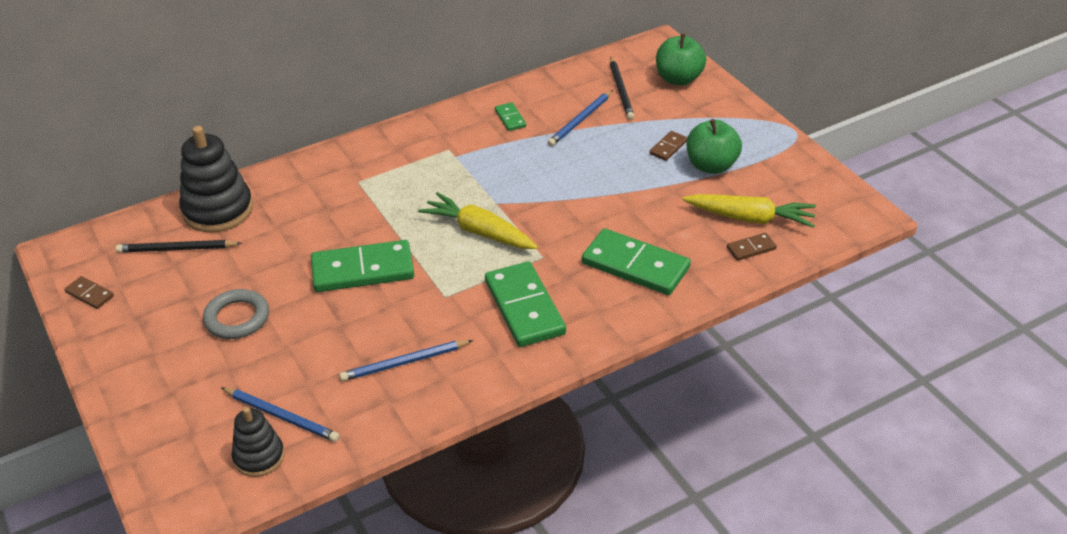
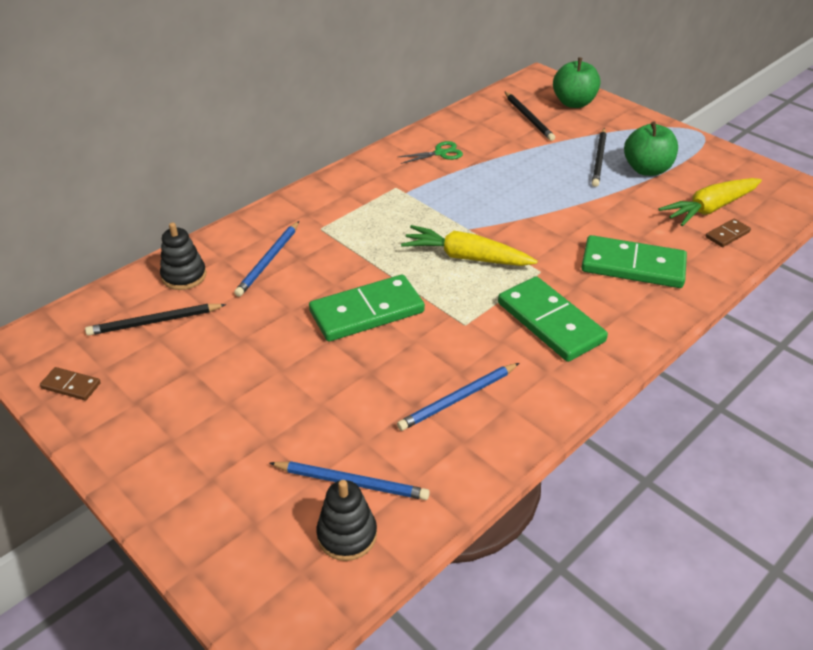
camera: 15 degrees left, 0 degrees up
(218, 210) = (184, 276): black stacking toy -> black stacking toy, size x0.59
(237, 318) = (253, 383): grey ring -> none
(510, 118) = (440, 153): green domino -> green scissors
(580, 120) = (506, 147): blue pencil -> blue pencil (268, 260)
(668, 147) = (599, 159): brown domino -> black pencil
(750, 218) = (709, 209): yellow carrot -> yellow carrot turned 150 degrees clockwise

